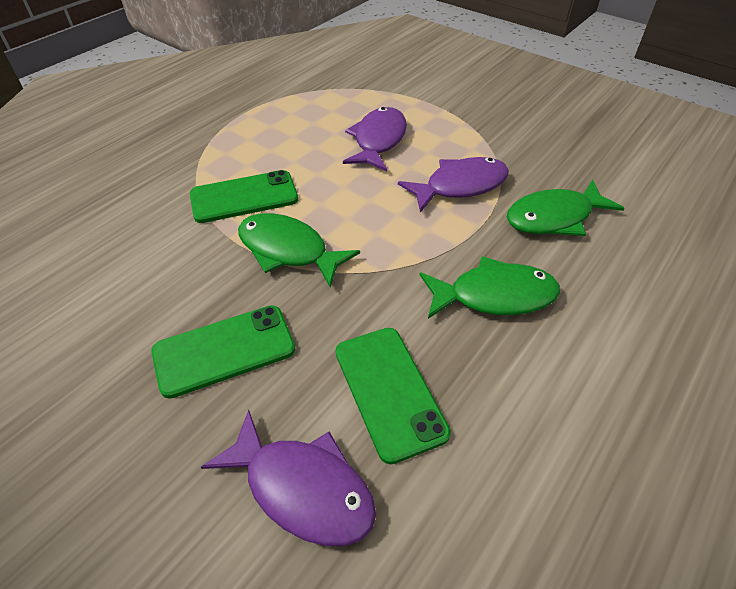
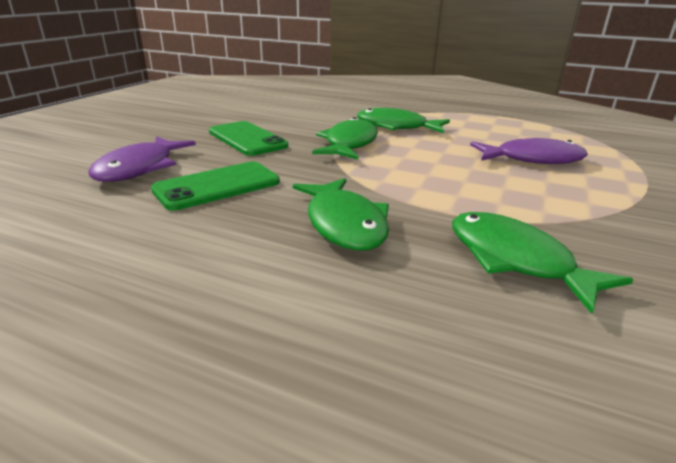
camera: 75 degrees right, 20 degrees down
(244, 197) = (396, 127): green phone -> green fish
(460, 186) = (507, 200): purple fish -> none

